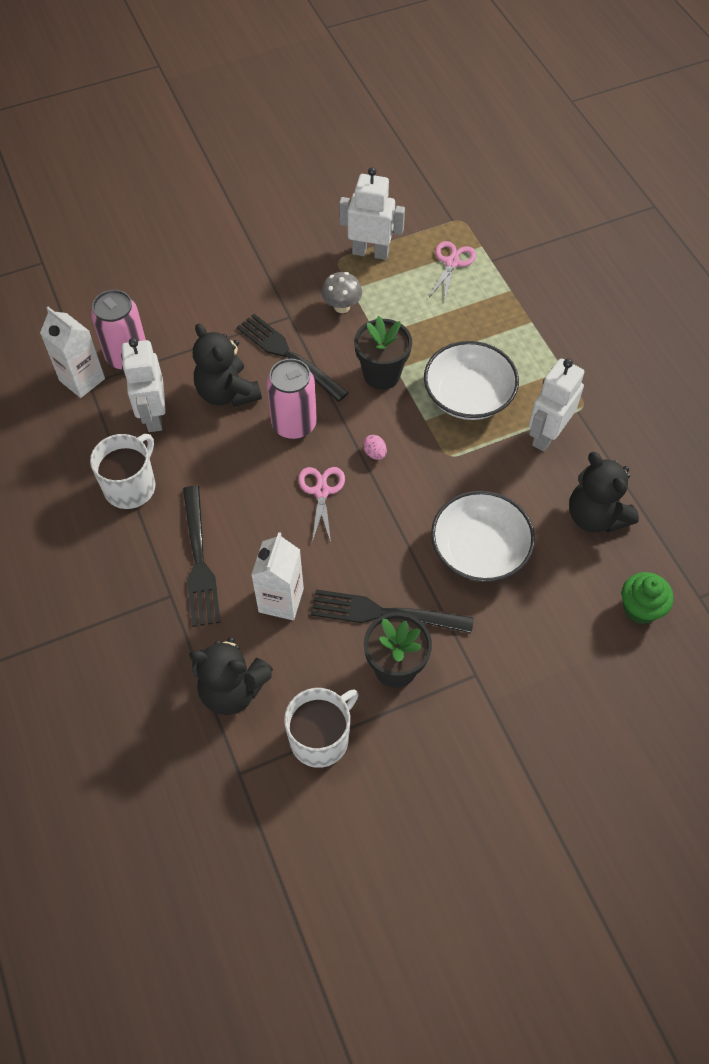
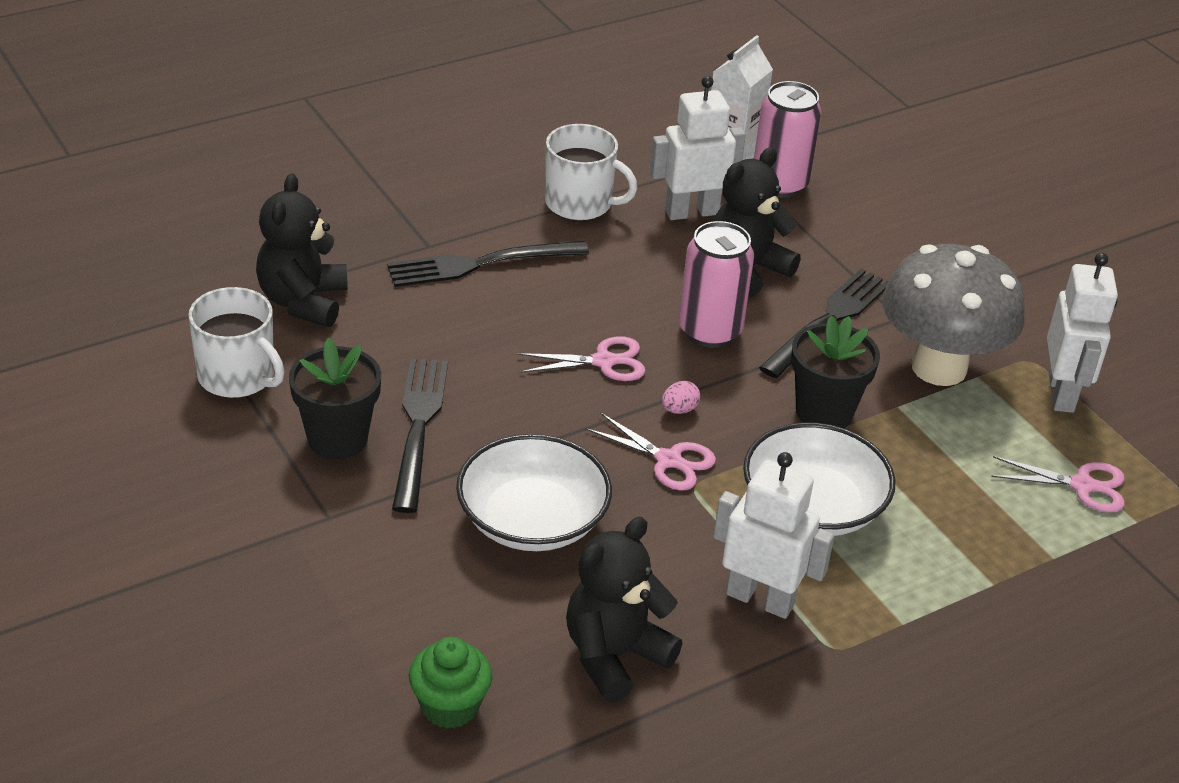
camera: 80 degrees right, 20 degrees down
(281, 600) = (430, 334): white carton -> none
(342, 307) = (939, 367): grey mushroom -> grey mushroom, size x2.22
(424, 466) = (668, 460): none -> pink scissors

